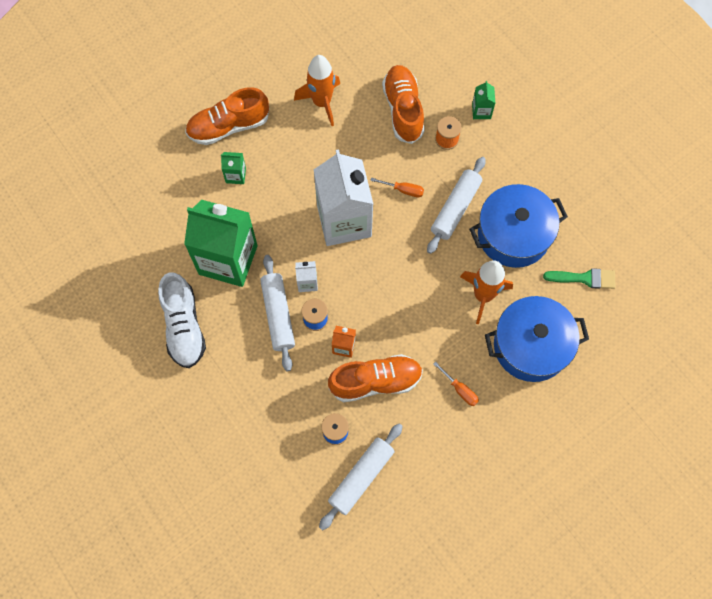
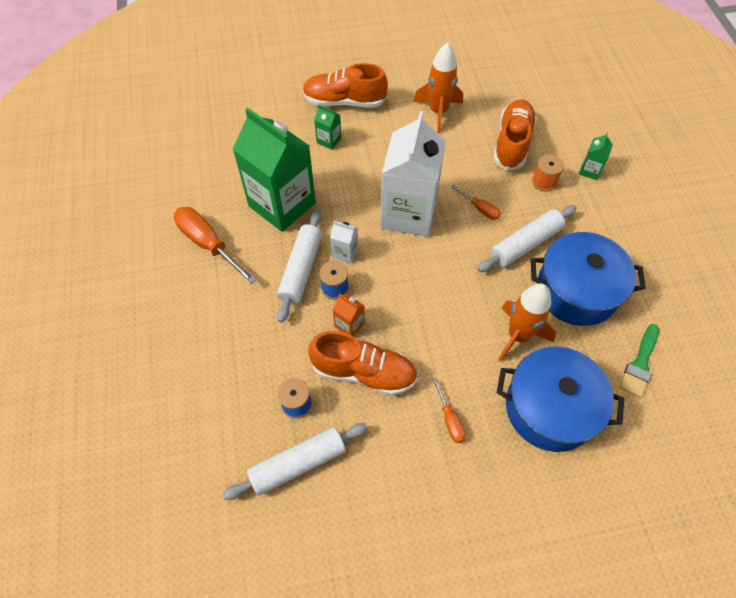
camera: 25 degrees right, 10 degrees down
(184, 327) = (209, 244): white shoe -> orange screwdriver
(584, 278) = (640, 364): green brush -> green brush turned 90 degrees clockwise

